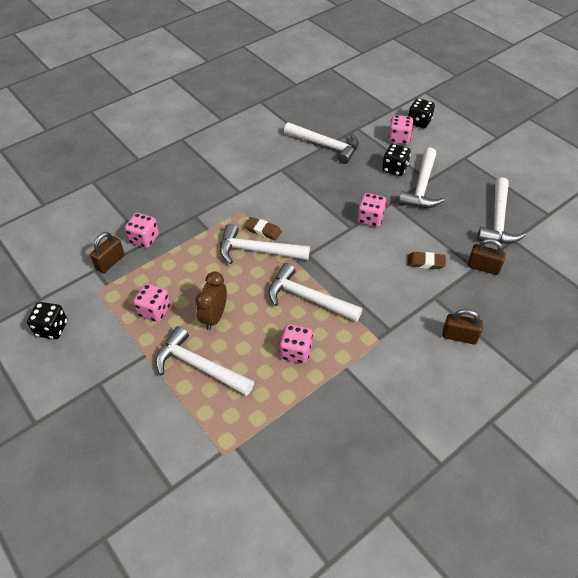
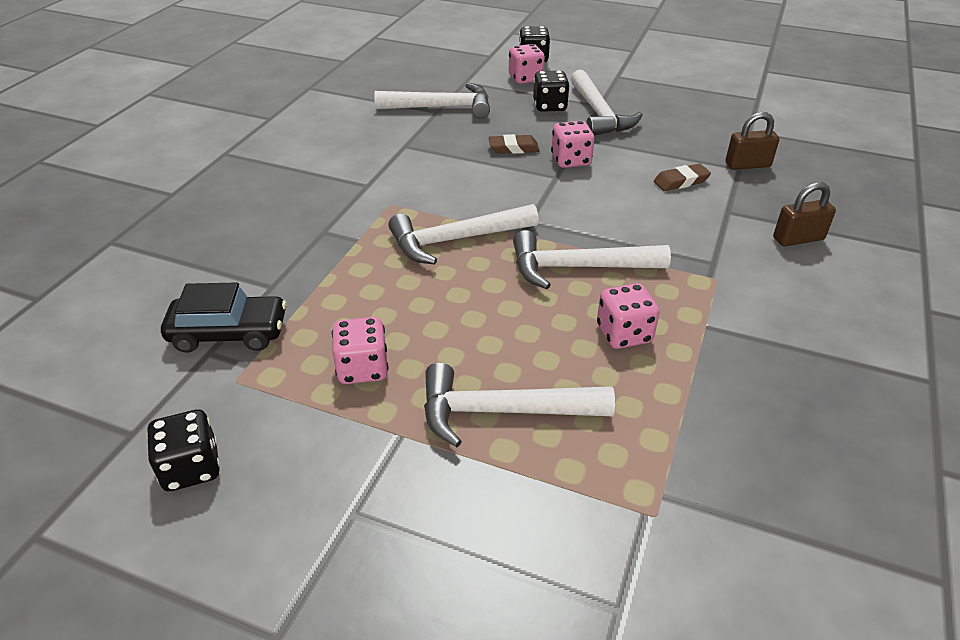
camera: 30 degrees left, 10 degrees down
(110, 262) = (229, 333): brown padlock -> black car
(144, 239) = (264, 284): pink dice -> none
(214, 317) = (466, 339): brown clock -> none
(263, 230) = (442, 216): brown eraser -> brown eraser (513, 148)
(498, 220) = (715, 119): white hammer -> none

